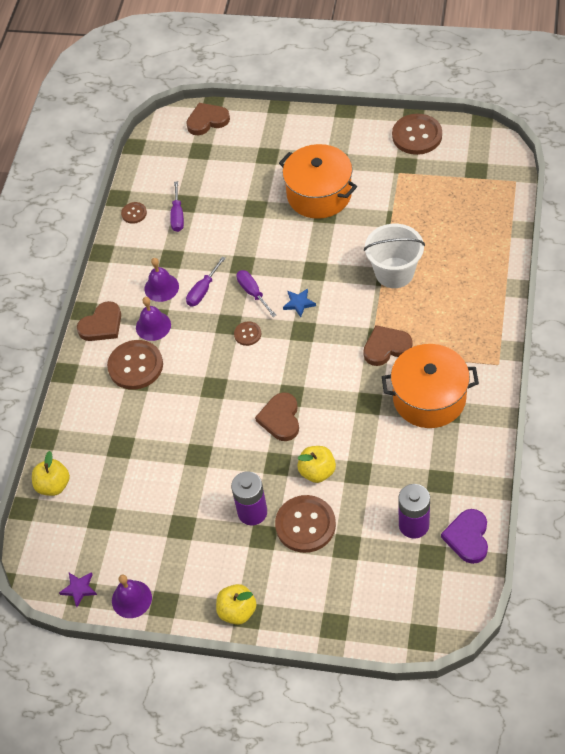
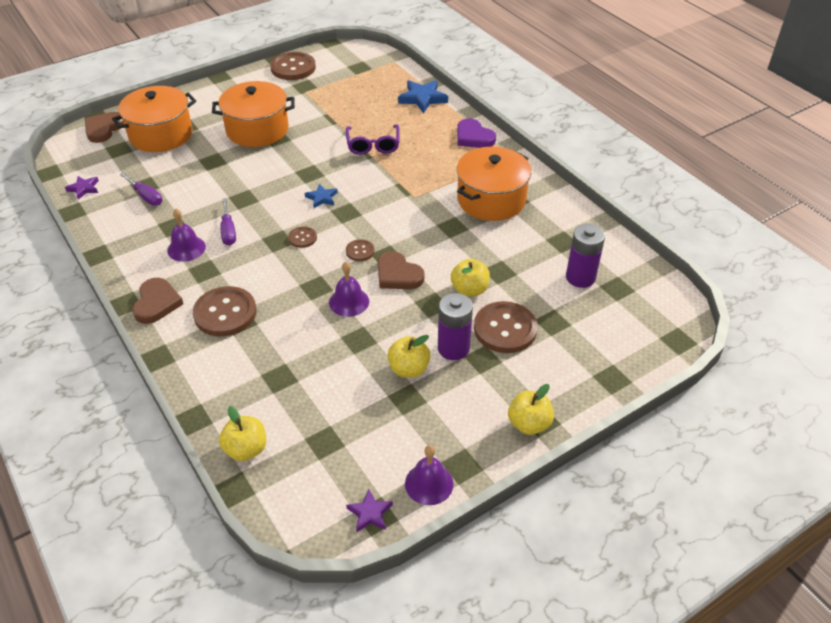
camera: 50 degrees left, 10 degrees down
(134, 213) = (100, 214): brown button -> brown button (360, 251)
(143, 179) = (84, 188): none -> purple star
(153, 326) = (209, 277): purple bell -> purple bell (349, 302)
(206, 505) = (409, 369): none -> yellow apple
(242, 153) = (161, 134): none -> orange pot
(253, 293) = (275, 211): purple screwdriver -> none
(386, 347) = (422, 188): brown heart -> none
(394, 273) = (373, 145): white bucket -> purple glasses
(468, 537) = (624, 261): purple heart -> purple heart (473, 137)
(493, 245) = (422, 98): none -> blue star

